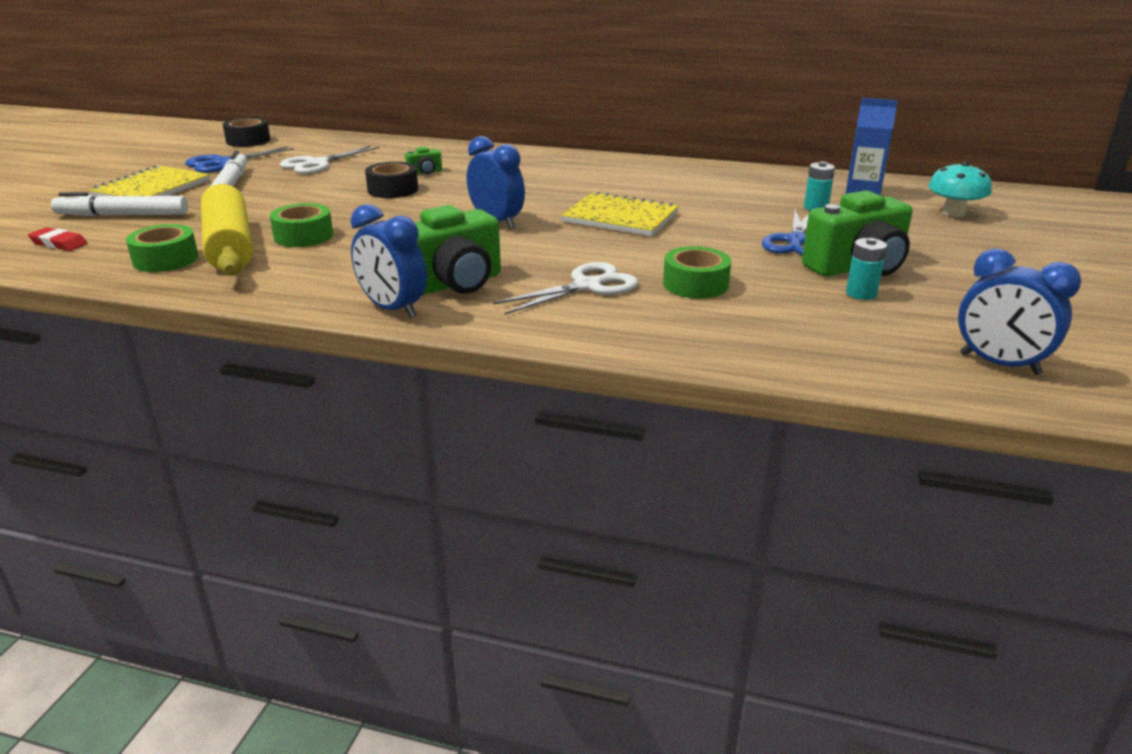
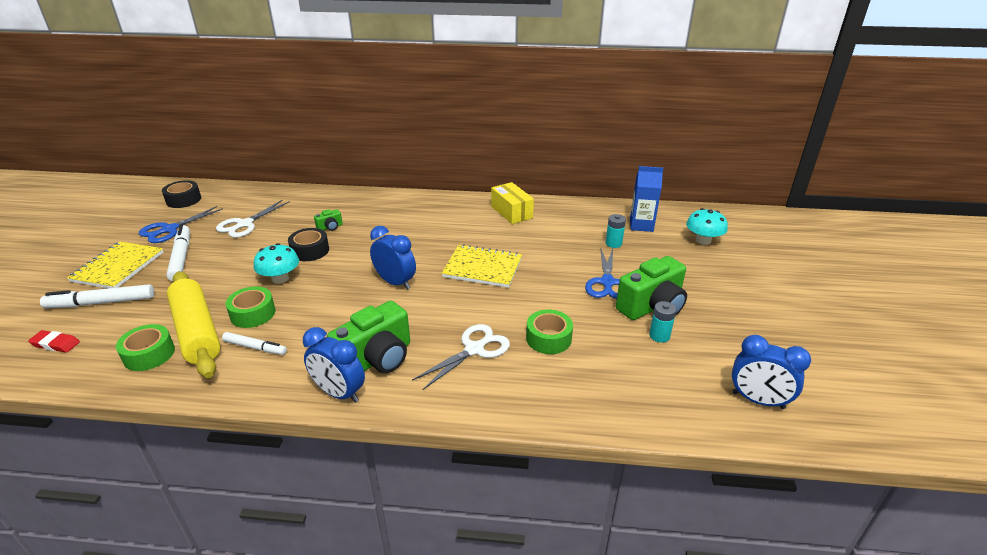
camera: 10 degrees left, 5 degrees up
(297, 263) = (255, 347): none -> white marker
(347, 210) = (280, 278): none -> turquoise mushroom
(675, 172) = (511, 212): none -> yellow box

